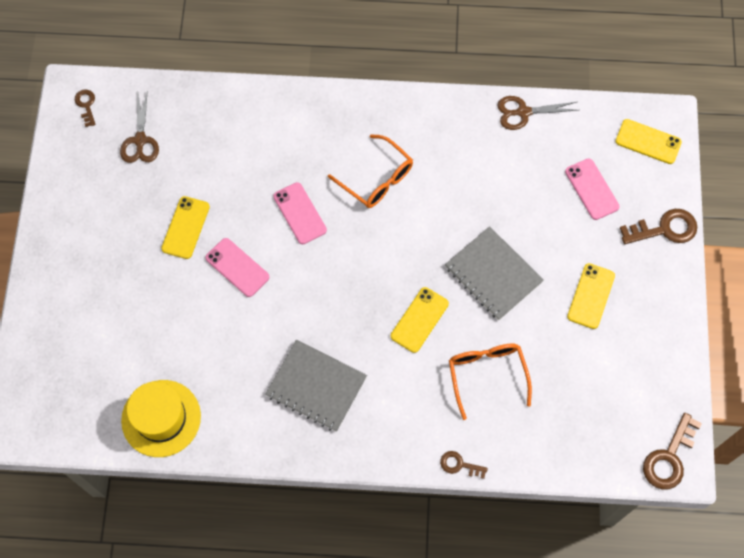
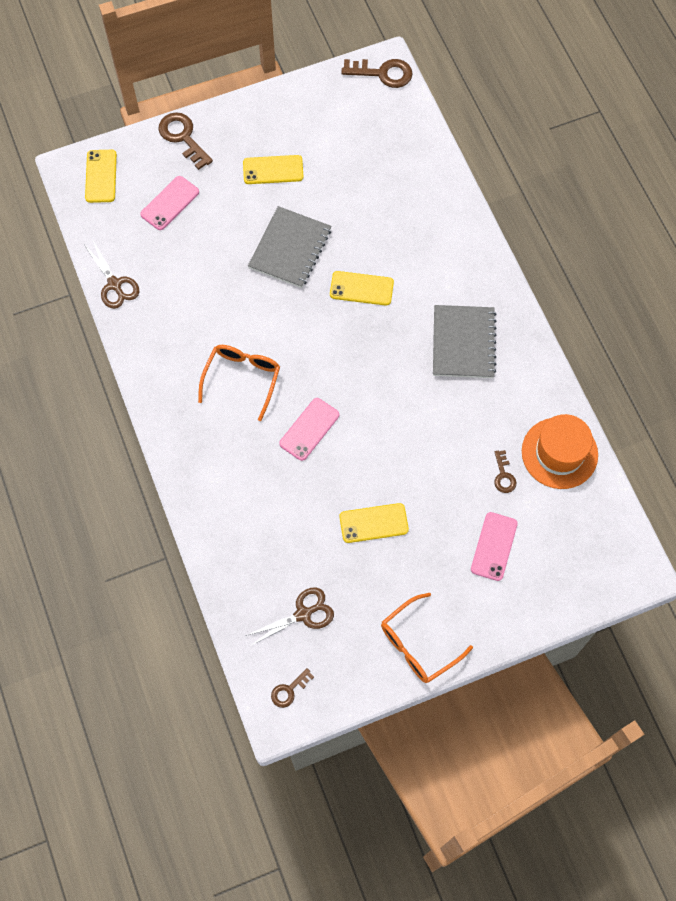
camera: 115 degrees left, 0 degrees up
(161, 418) = (559, 453): yellow hat -> orange hat
(237, 267) = (389, 458): pink phone -> pink phone (494, 546)
(459, 465) = (469, 211): brown key -> brown key (503, 476)
(487, 375) = (384, 219): orange glasses -> orange glasses (419, 644)

